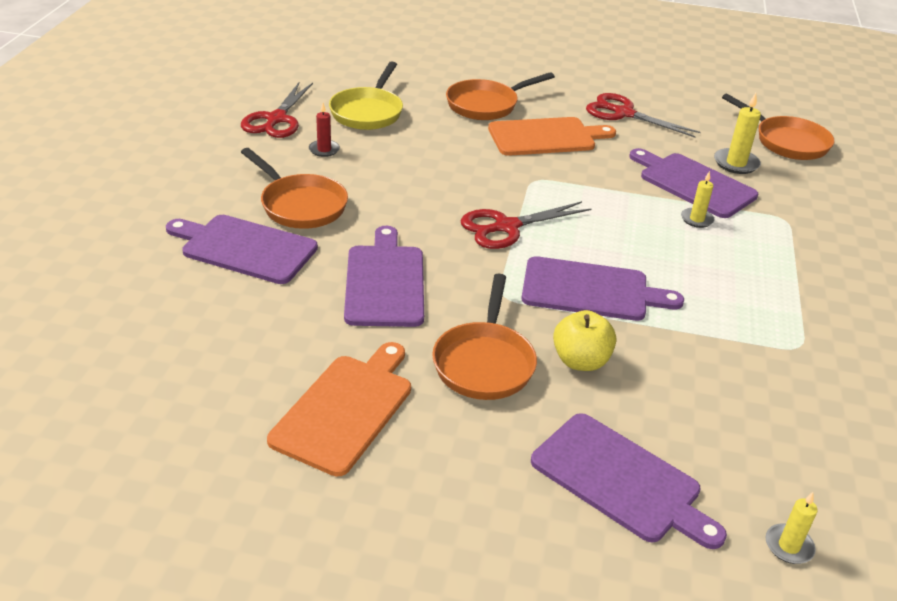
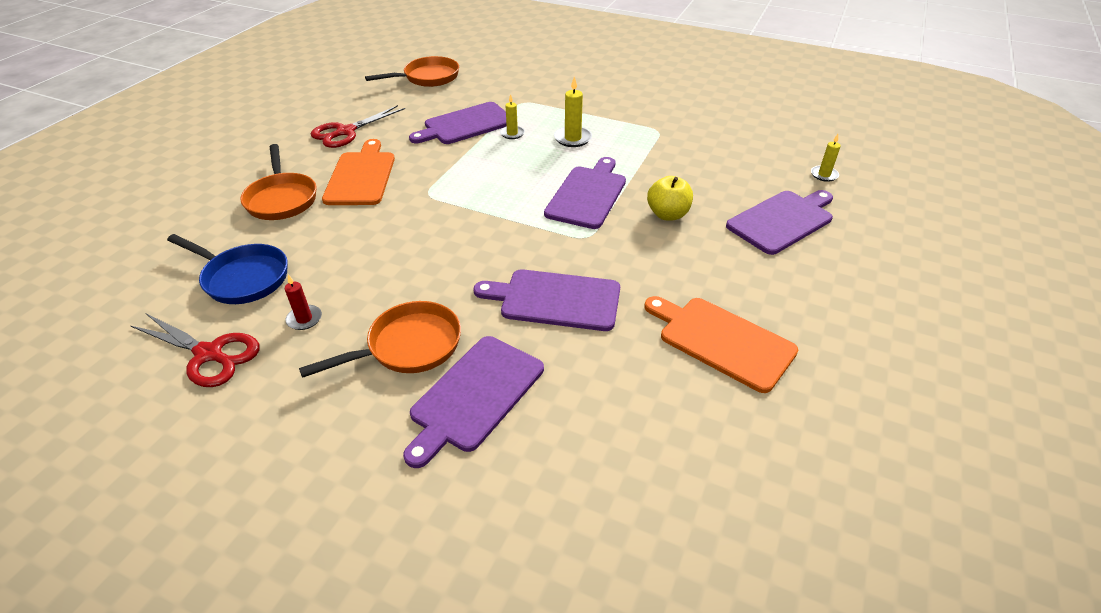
camera: 75 degrees left, 5 degrees up
(368, 112) = (242, 278): yellow pan -> blue pan
(484, 362) = (667, 259): orange pan -> none
(506, 227) = (493, 220): red scissors -> none
(736, 163) = (446, 102): yellow candle -> yellow candle (572, 138)

